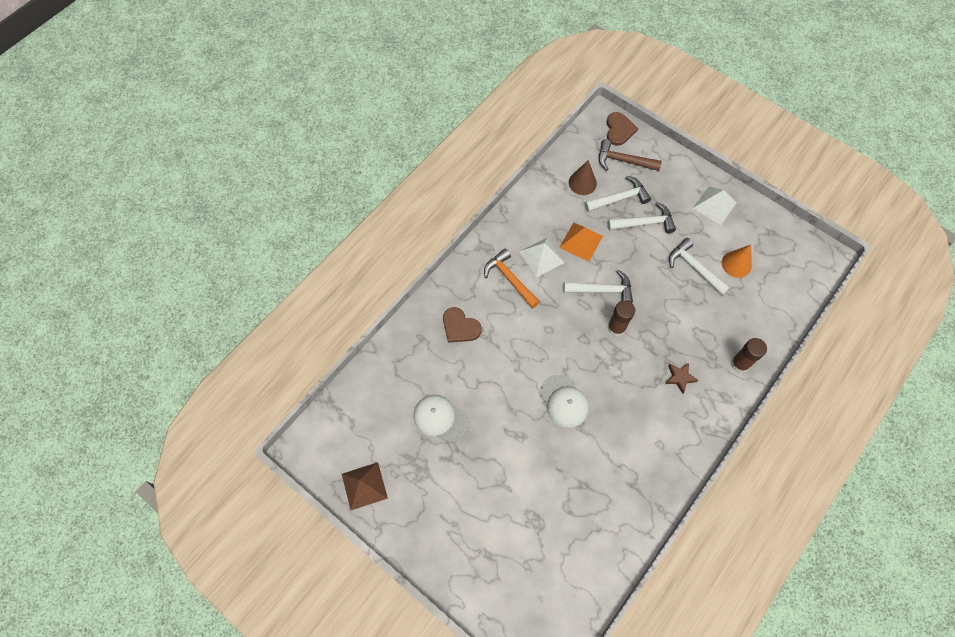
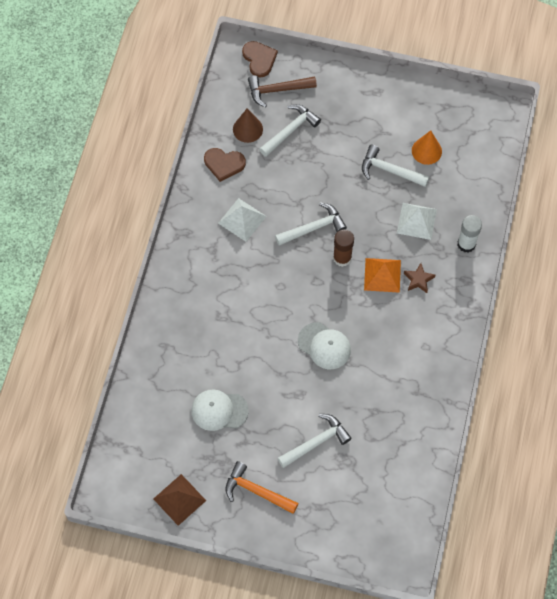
camera: 25 degrees left, 0 degrees up
(460, 327) = (196, 319): brown heart -> brown heart (224, 164)
(510, 279) = (222, 254): orange hammer -> orange hammer (257, 491)
(581, 241) = (273, 189): orange pyramid -> orange pyramid (382, 275)
(644, 223) = (325, 145): white hammer -> white hammer (316, 442)
(714, 205) = (383, 100): white pyramid -> white pyramid (416, 221)
(739, 364) = (466, 244): brown glue stick -> white glue stick

